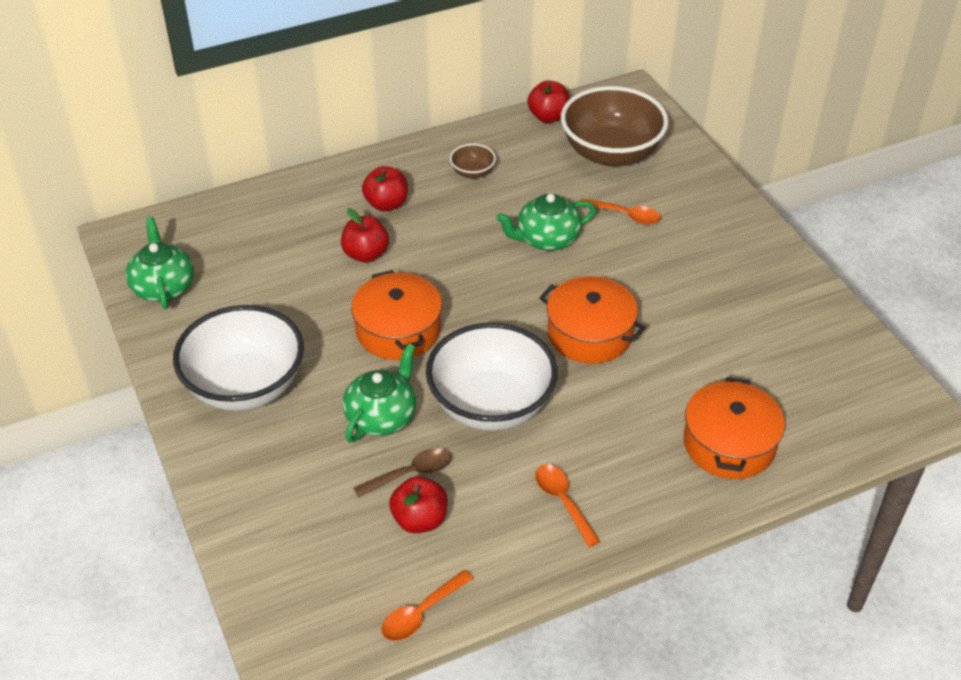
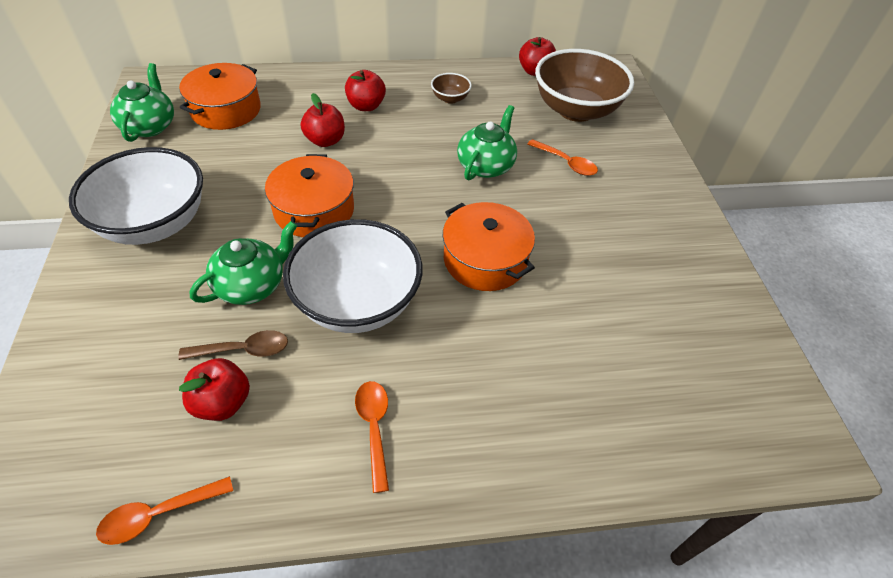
camera: 15 degrees right, 5 degrees up
(546, 239) = (486, 166): green teapot -> green teapot turned 120 degrees clockwise
(729, 444) = (578, 416): orange pot -> orange pot (226, 110)

